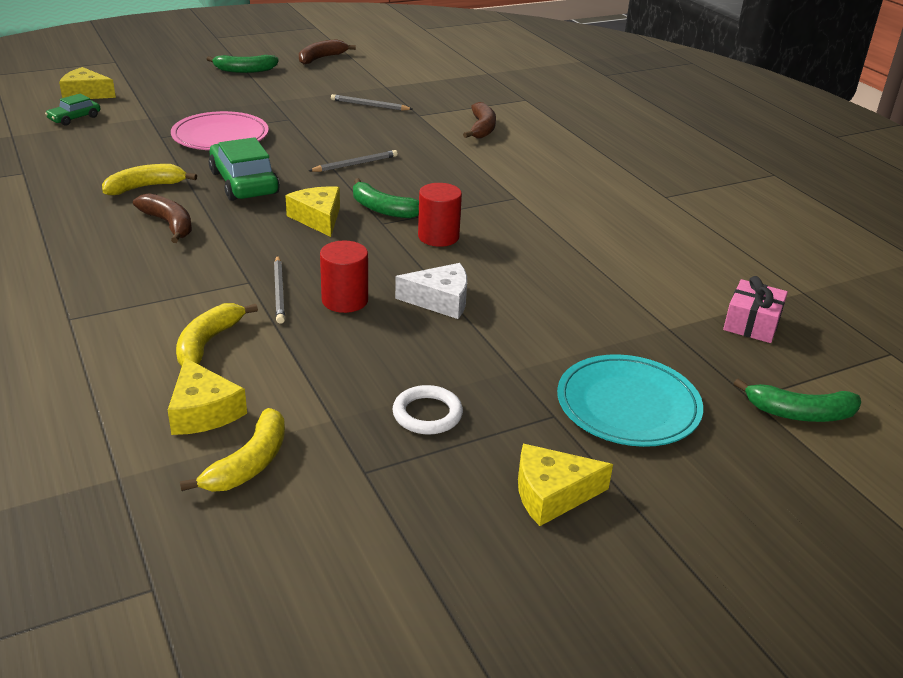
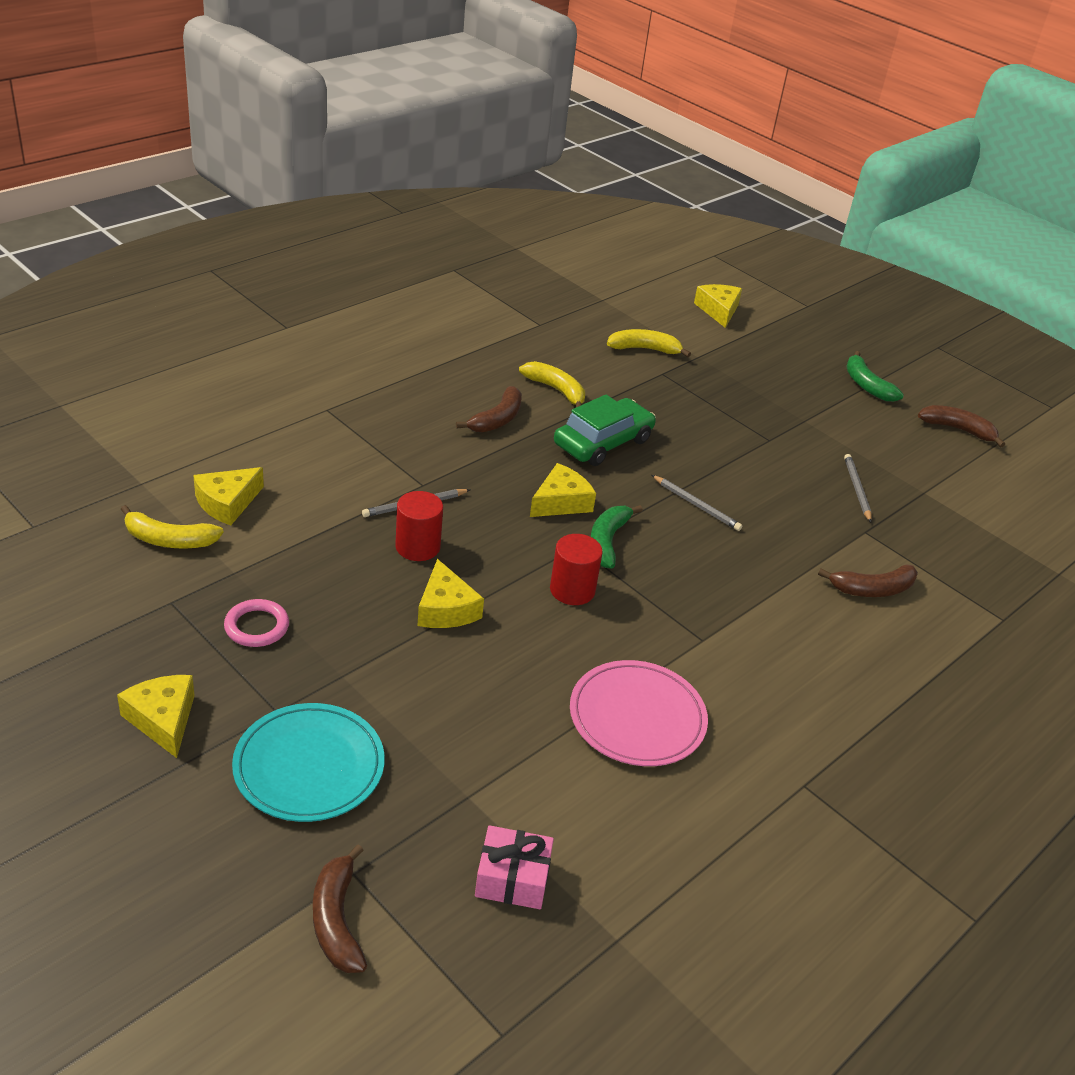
camera: 70 degrees right, 5 degrees up
(74, 118) = (662, 319): green car -> none
(208, 343) = (319, 484): yellow banana -> yellow banana (644, 349)
(220, 136) = (691, 406): pink plate -> pink plate (637, 717)
(427, 414) = (257, 626): white ring -> pink ring
(440, 300) = (446, 609): white cheese -> yellow cheese
(799, 413) = (337, 920): green banana -> brown banana

